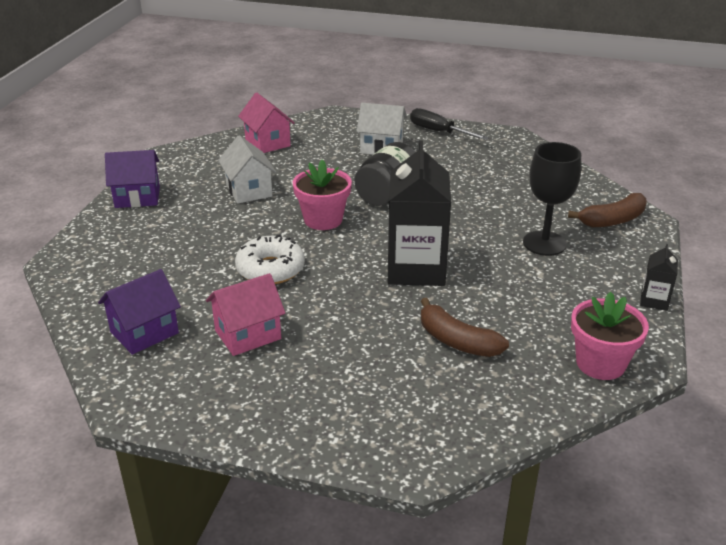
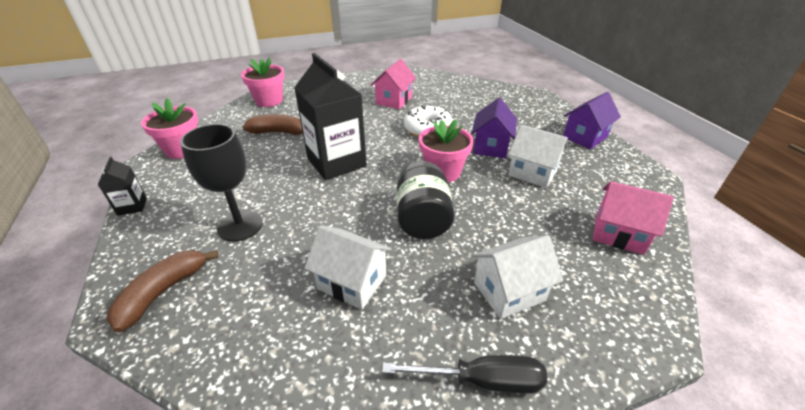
camera: 145 degrees right, 5 degrees up
(144, 332) = (441, 87): purple house -> purple house (491, 146)
(438, 425) = (269, 101): none -> pink flower pot
(475, 182) = (352, 282): none -> white house

